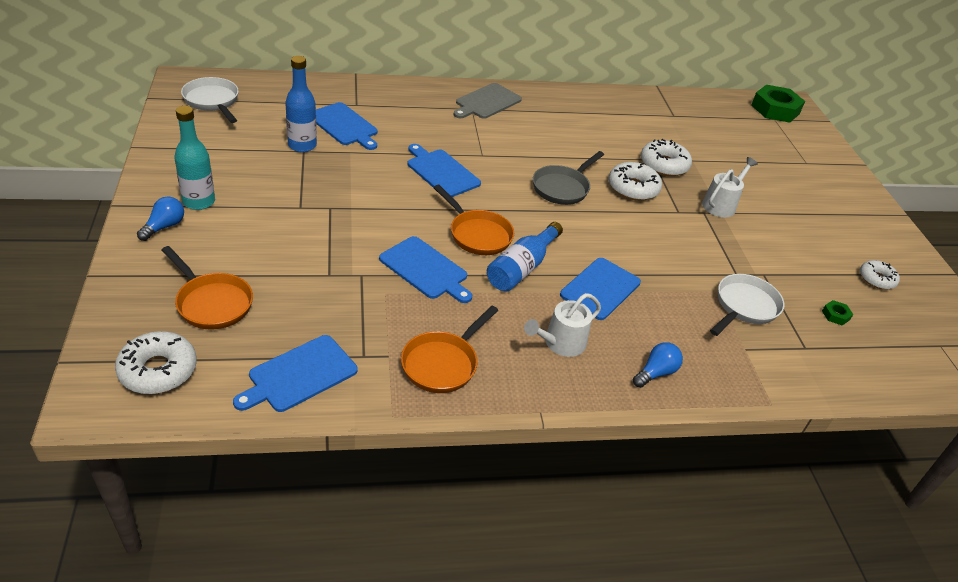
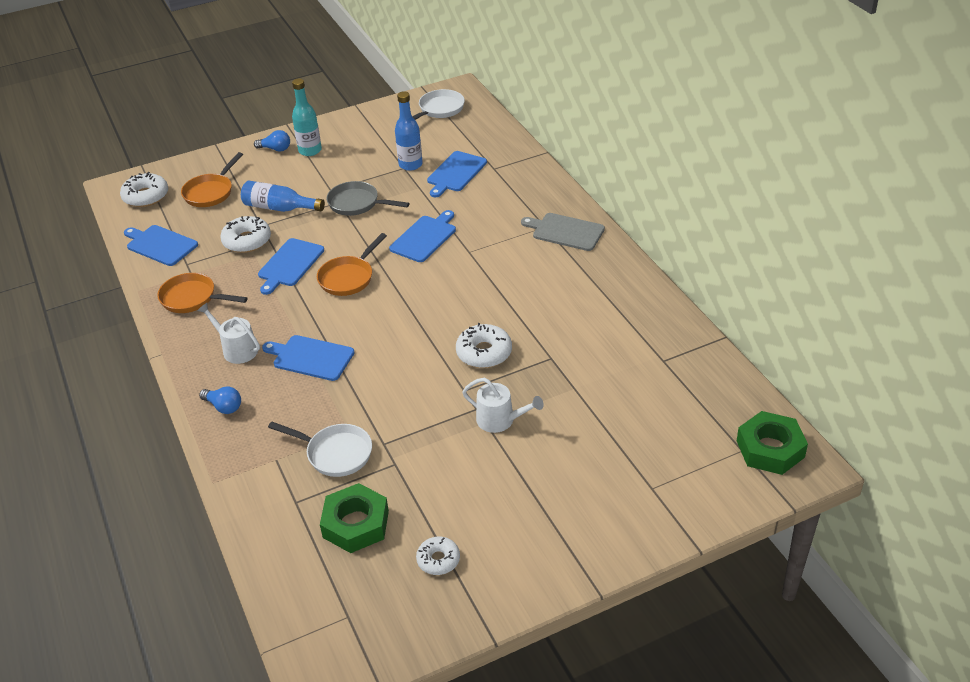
camera: 80 degrees right, 0 degrees up
(522, 268) = (318, 310): blue bottle -> blue bottle (279, 208)
(562, 188) = (451, 308): grey pan -> grey pan (357, 204)
(664, 165) = (546, 367): white donut -> white donut (247, 241)
(835, 315) = (355, 524): green nut -> green nut, size x2.43

